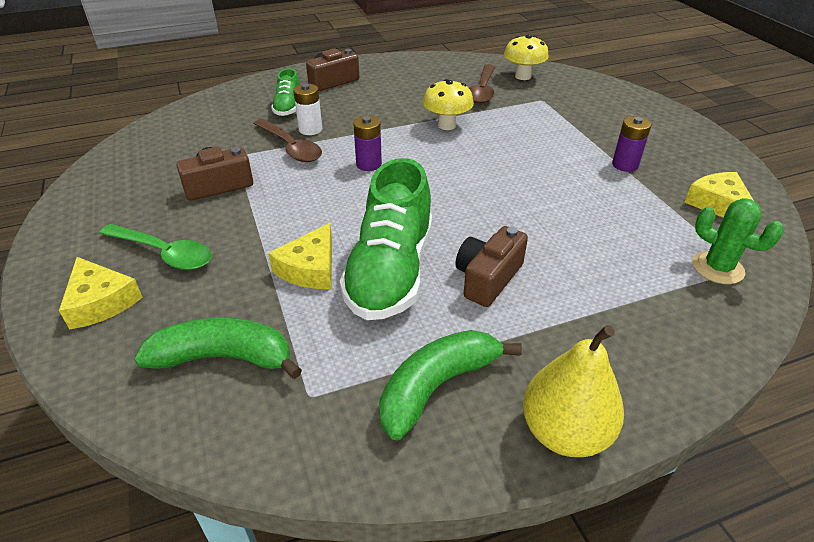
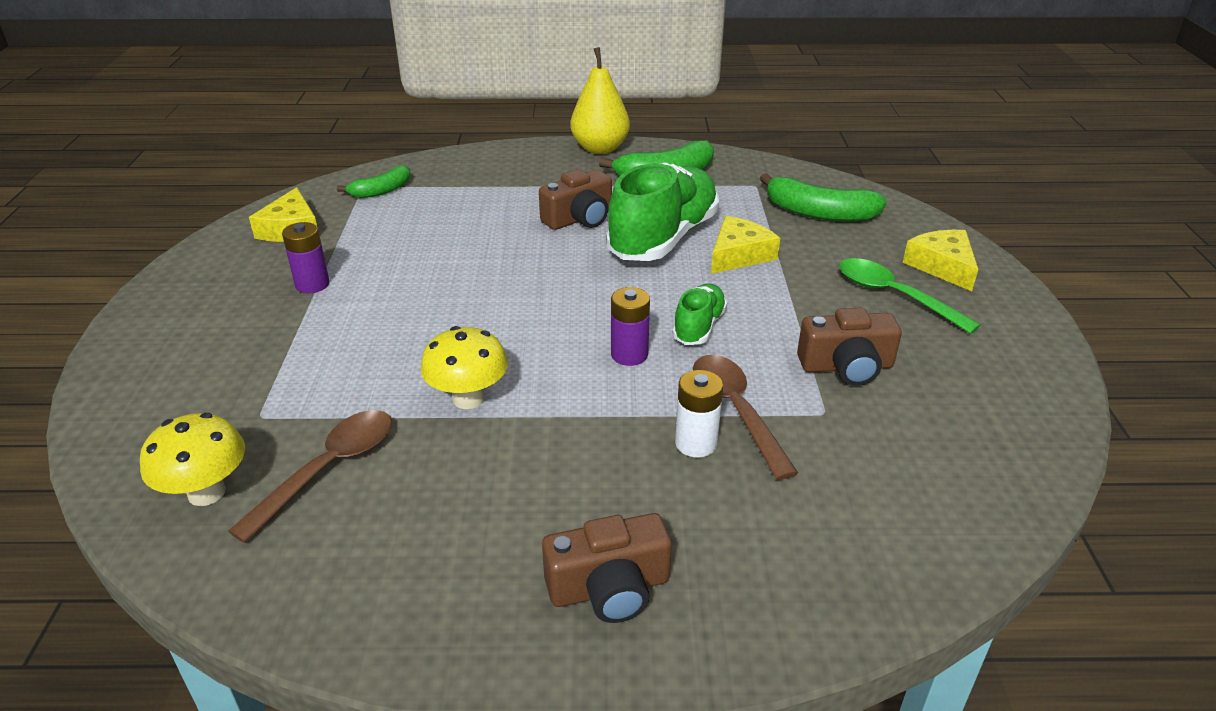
camera: 160 degrees left, 5 degrees down
(288, 107) = (726, 516): green shoe -> green shoe (699, 327)
(717, 268) = (382, 190): green cactus -> green banana

